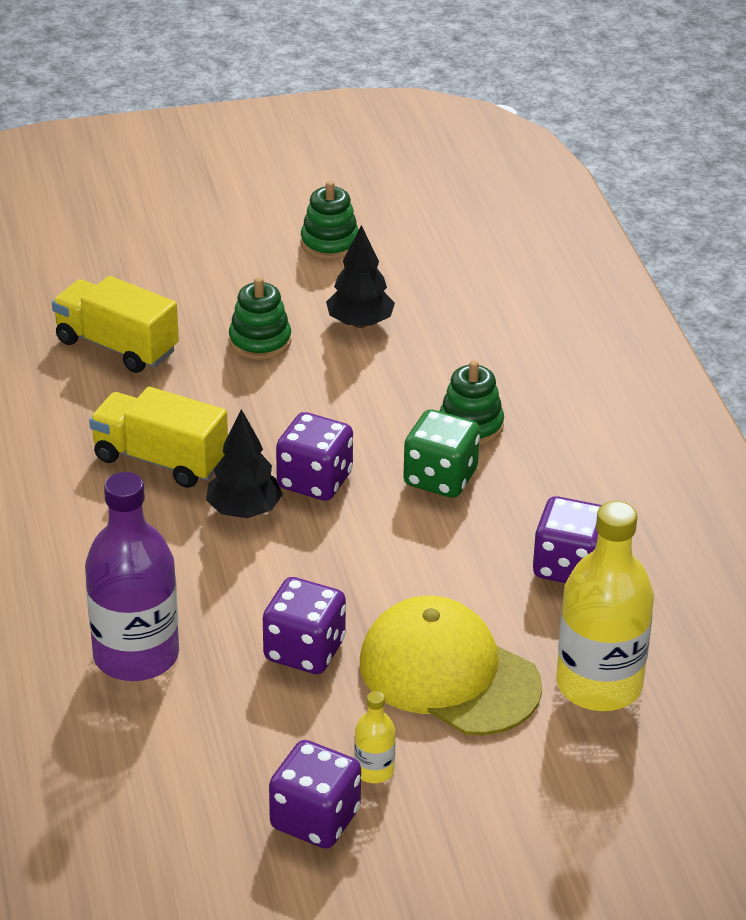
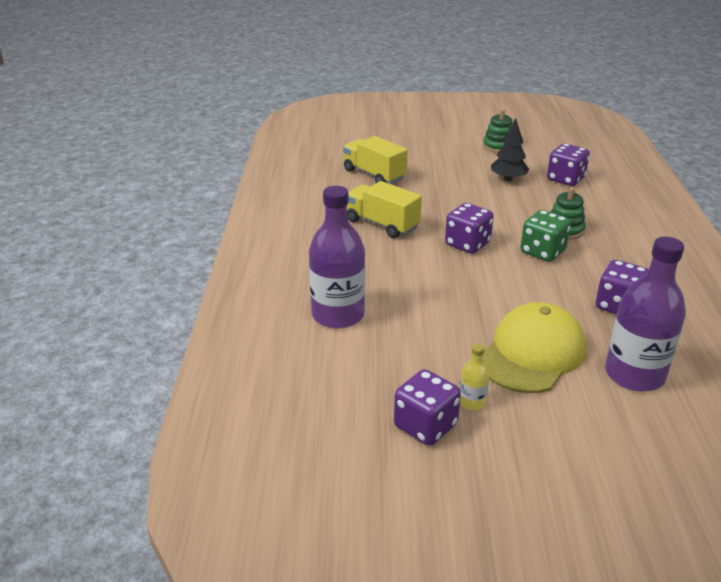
camera: 15 degrees right, 5 degrees down
(244, 511) = (422, 253): black tree -> none
(260, 341) = (451, 181): green stacking toy -> none
(304, 650) = (441, 327): purple dice -> purple dice (565, 179)
(448, 674) = (532, 353): yellow cap -> yellow cap turned 75 degrees clockwise
(599, 685) = (634, 375): yellow bottle -> purple bottle

